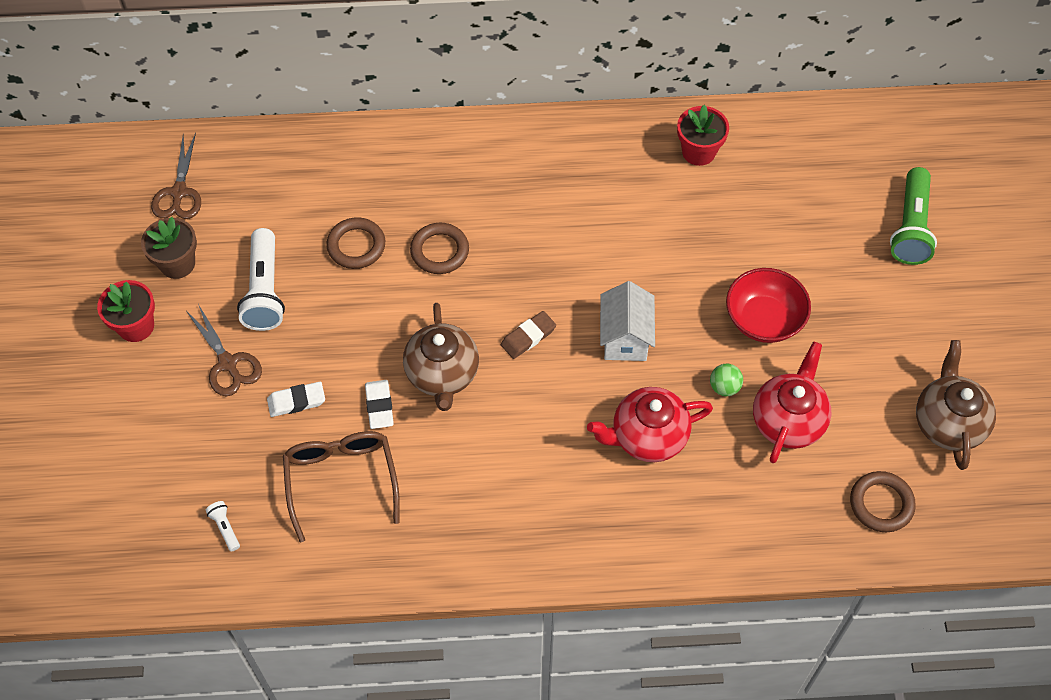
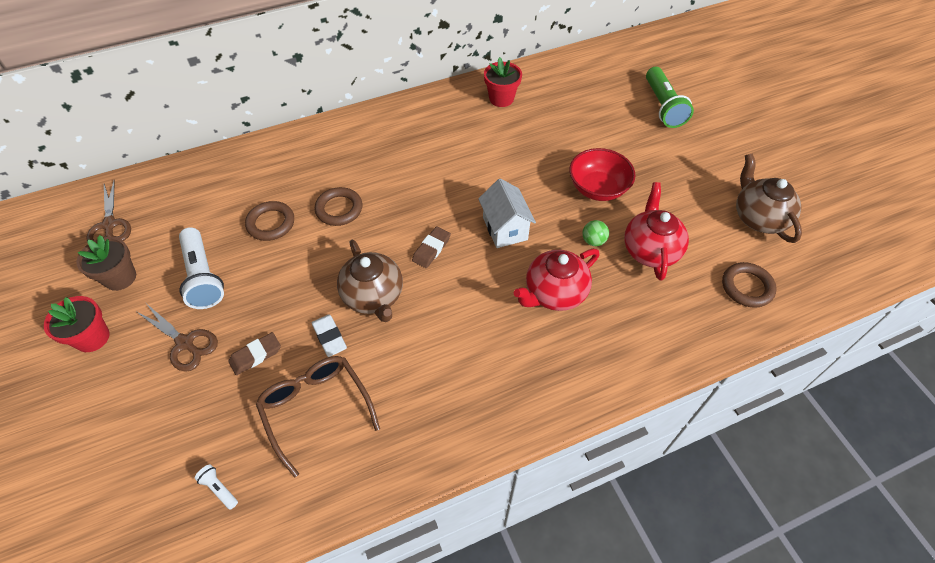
camera: 20 degrees left, 5 degrees down
(296, 401) = (256, 355): white eraser -> brown eraser

